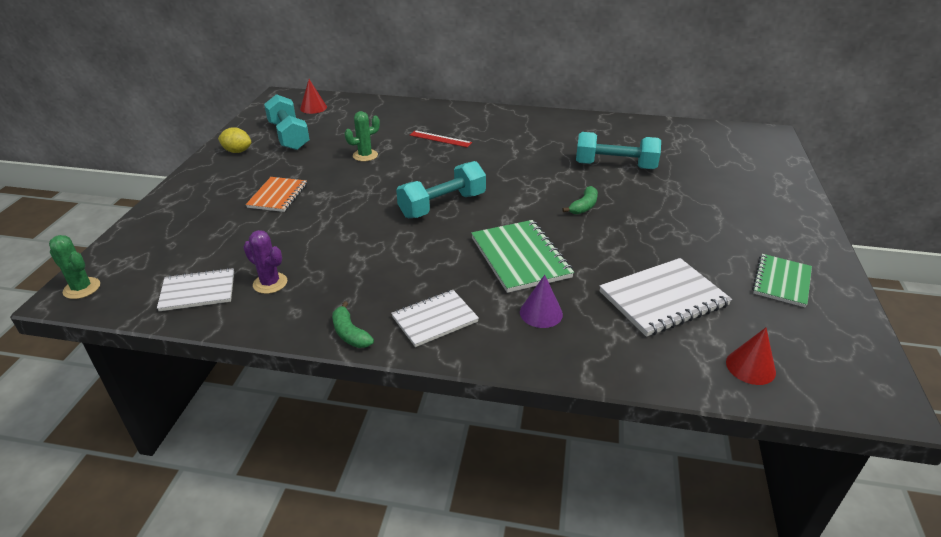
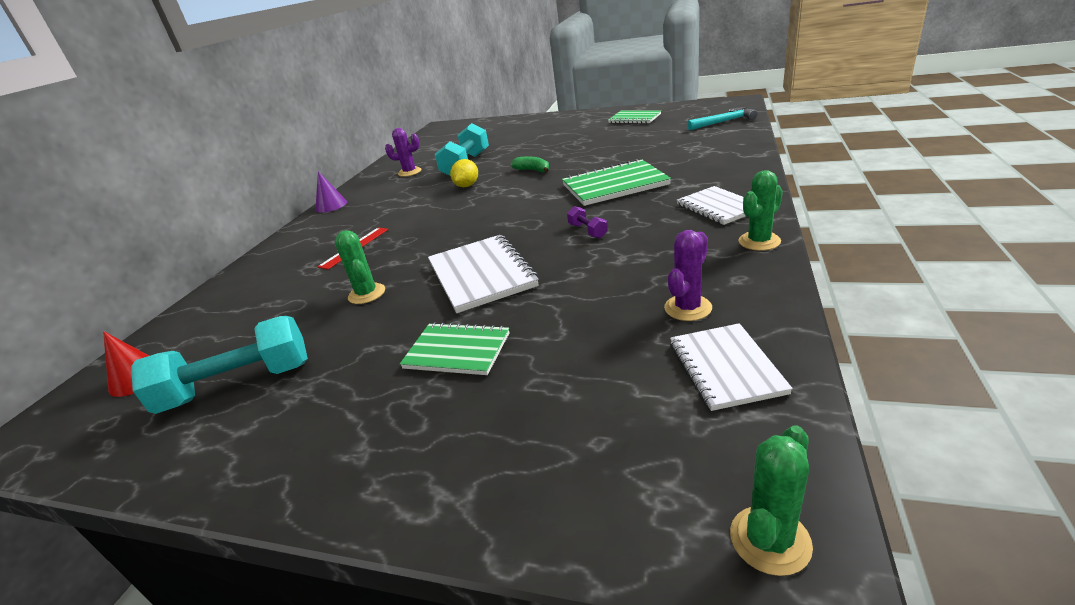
camera: 80 degrees left, 5 degrees down
(237, 151) = (254, 445): yellow lemon -> yellow lemon (467, 186)
(278, 196) = (457, 351): orange notebook -> green notebook
(350, 333) = (759, 241): green banana -> green cactus
(418, 241) = (587, 231): none -> purple dumbbell
(442, 205) = (517, 227): turquoise dumbbell -> none
(541, 313) = (692, 172): purple cone -> purple cone (331, 205)
(602, 137) = (409, 172): none -> purple cactus
(663, 299) = (661, 141): white notebook -> white notebook (481, 275)
(750, 367) = (724, 122): red cone -> turquoise hammer

